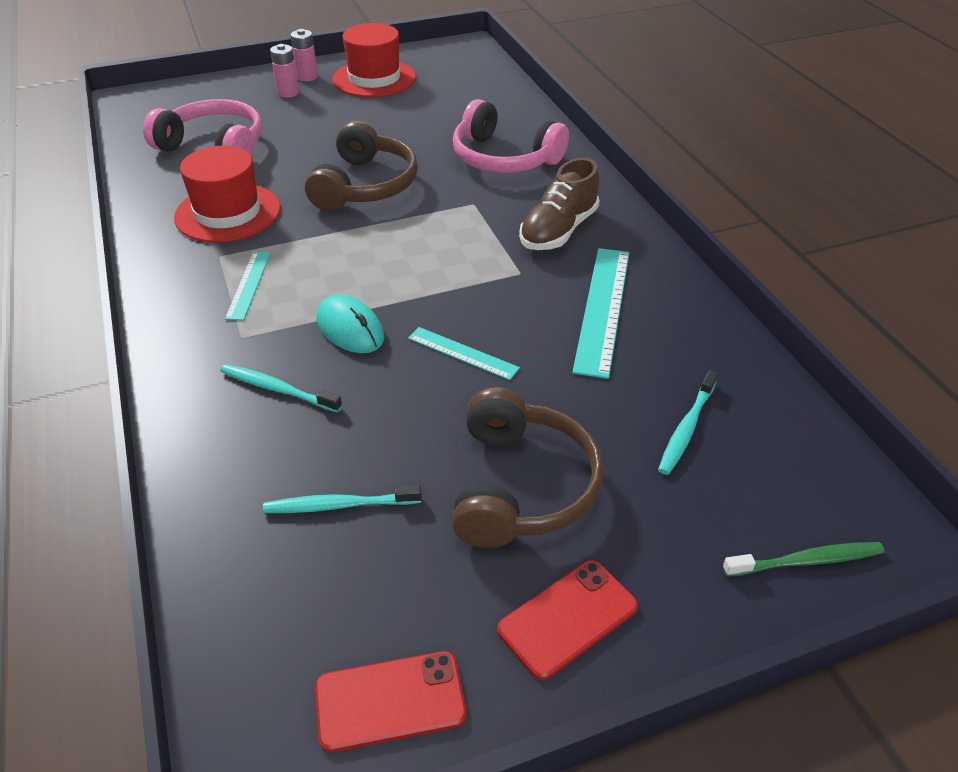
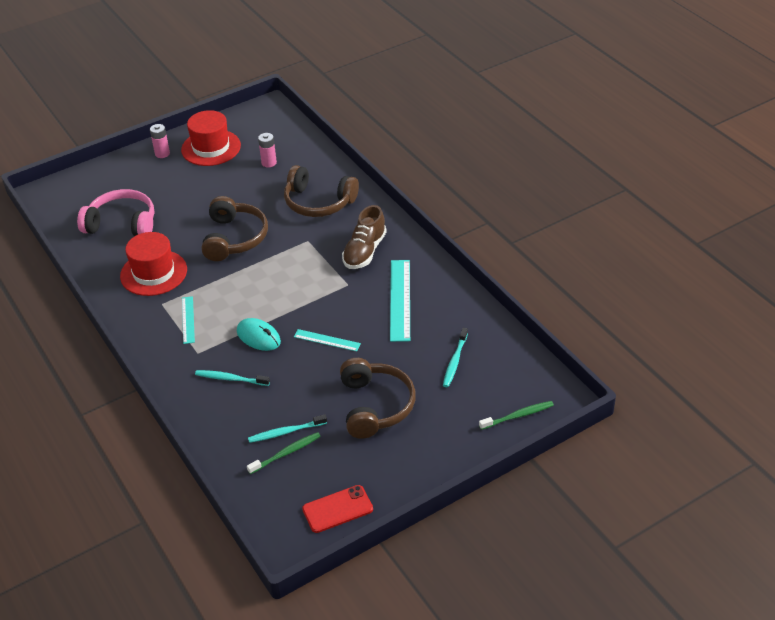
camera: 10 degrees left, 0 degrees up
(288, 93) = (154, 170): pink battery -> pink battery (269, 163)
(326, 549) = (286, 453): none -> green toothbrush
(504, 158) = (318, 202): pink headphones -> brown headphones
(567, 618) = (410, 461): red phone -> none

